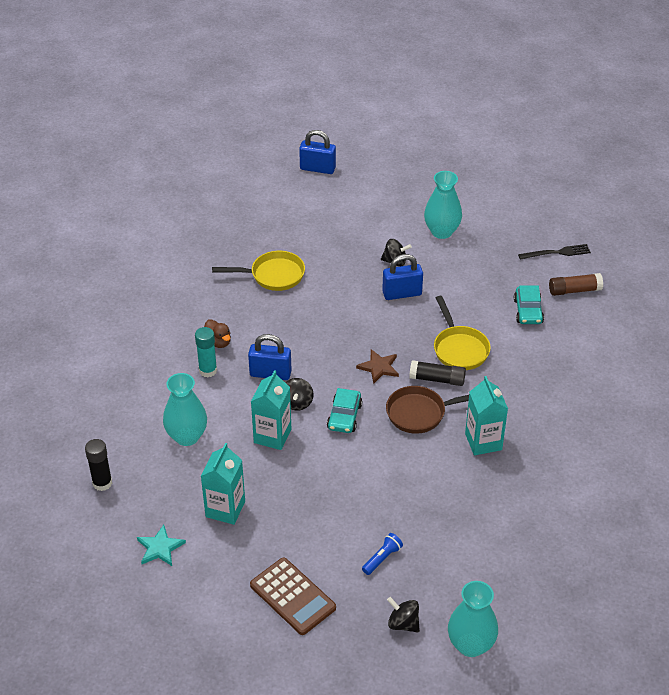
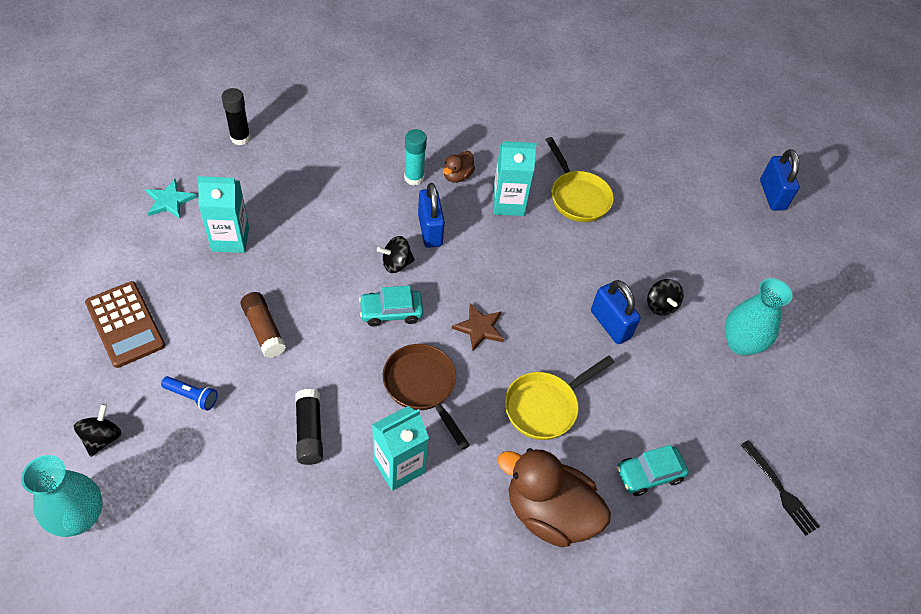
camera: 65 degrees right, 10 degrees up
(187, 436) = (318, 184): turquoise vase -> none
(272, 436) = (341, 254): turquoise carton -> turquoise carton (508, 203)
(292, 597) = (125, 324): brown calculator -> brown calculator turned 60 degrees counterclockwise
(437, 379) = (484, 392): black glue stick -> black glue stick (309, 432)
(542, 370) = (549, 513): none -> brown duck
(574, 290) = (718, 527): brown glue stick -> brown glue stick (264, 330)

